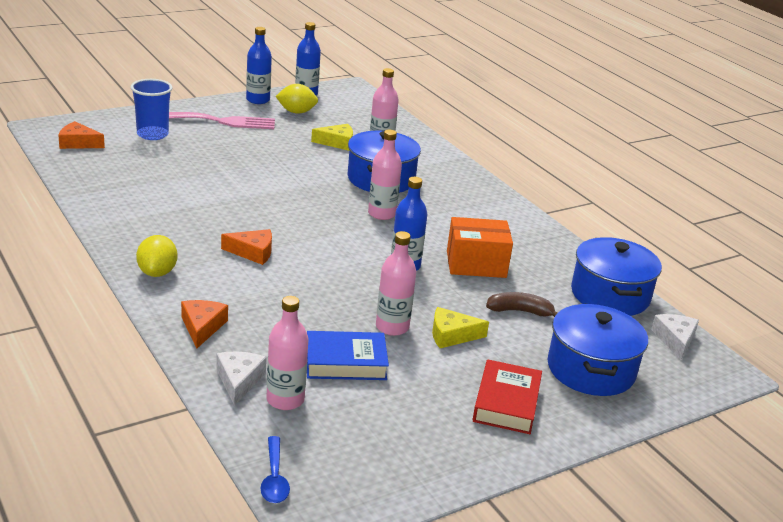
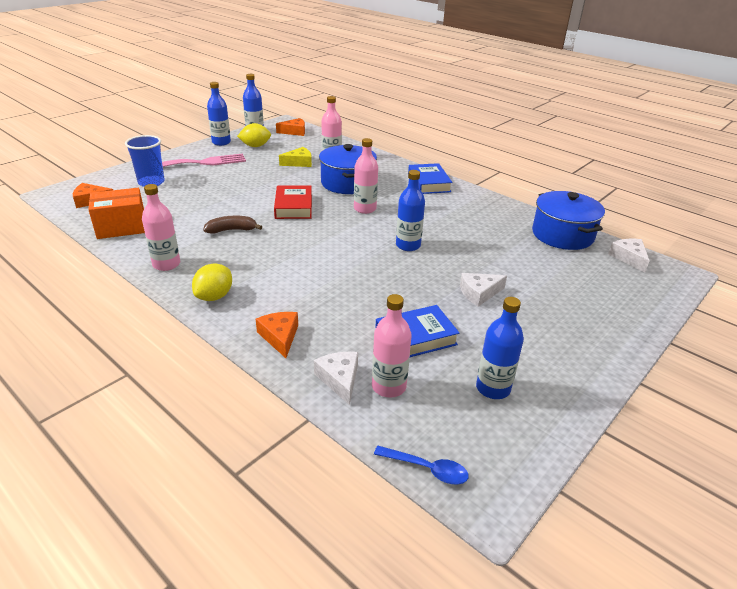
camera: 15 degrees left, 5 degrees up
(157, 272) = (214, 296): yellow lemon -> yellow lemon turned 45 degrees clockwise
(253, 252) = (285, 261): orange cheese -> orange cheese (294, 132)
(274, 478) = (427, 469): blue spoon -> blue spoon turned 45 degrees counterclockwise
(392, 327) = (431, 297): pink bottle -> pink bottle (166, 264)
(394, 429) = (493, 388): none -> blue bottle
(451, 335) = (479, 293): yellow cheese -> white cheese
(476, 264) = (457, 232): orange box -> orange box (122, 227)
(484, 198) = (428, 183): none -> blue book
(506, 403) = (557, 340): red book -> red book (293, 206)
(520, 311) = (513, 262): brown banana -> brown banana (231, 230)
(590, 369) = (594, 295): blue pot -> none

